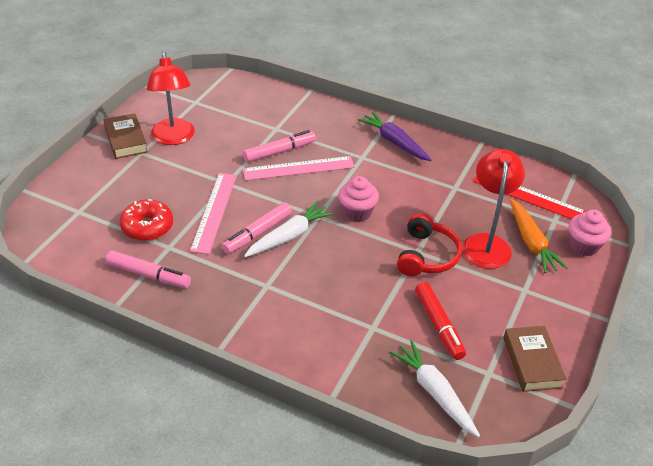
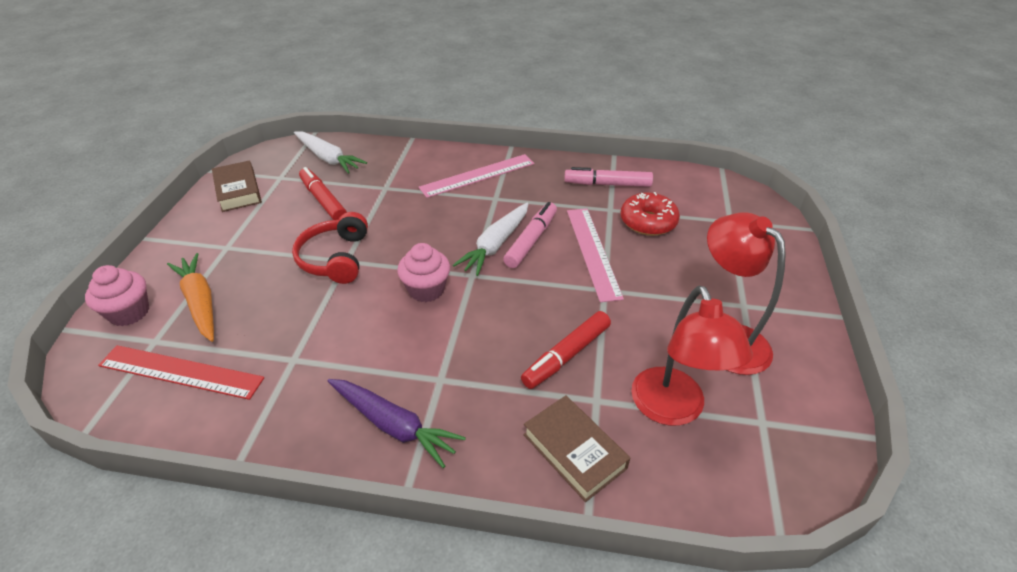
camera: 165 degrees right, 0 degrees up
(126, 140) = (783, 318): brown book -> brown book (574, 451)
(279, 152) = (566, 355): pink marker -> red marker
(298, 168) = (525, 334): pink ruler -> pink ruler (477, 175)
(486, 243) = (260, 288): red lamp -> red lamp (672, 409)

